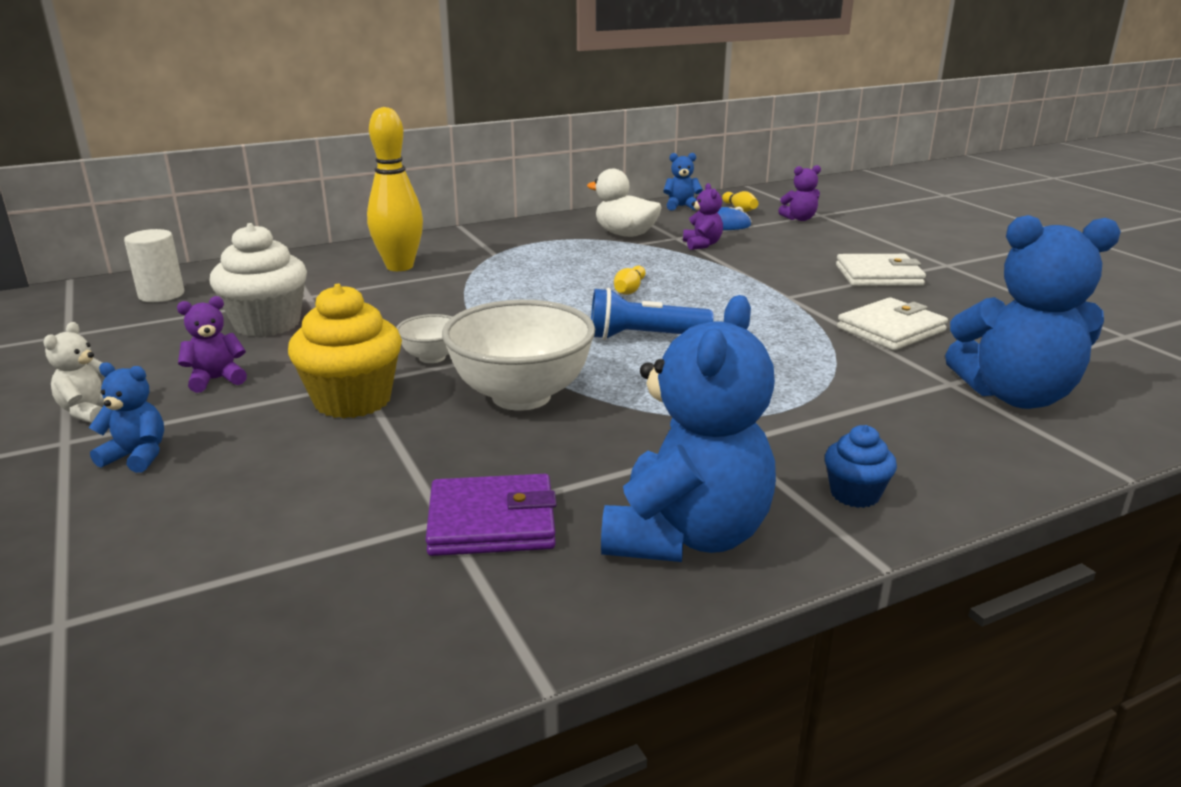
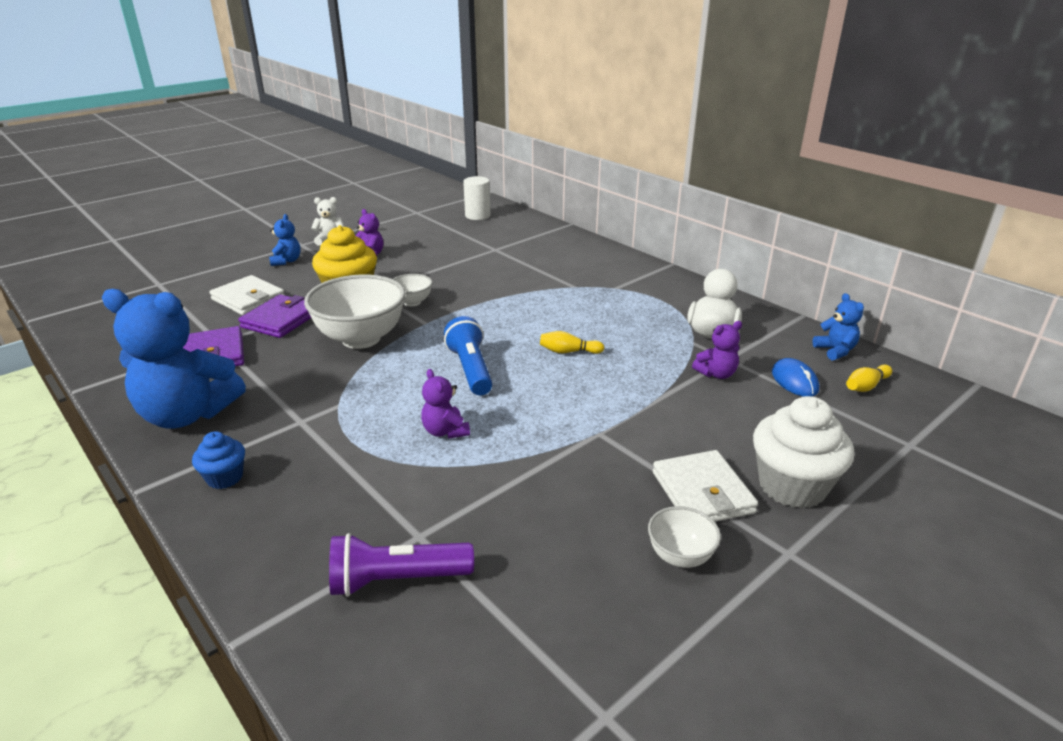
camera: 75 degrees right, 5 degrees up
(267, 324) = (446, 249): white cupcake -> white cupcake (792, 486)
(399, 267) = (563, 262): yellow bowling pin -> none
(404, 460) = (281, 320): none -> purple wallet
(799, 219) = (872, 429): purple teddy bear -> purple teddy bear (445, 431)
(891, 329) = (539, 499): white wallet -> white wallet (248, 299)
(957, 293) = (680, 556): none -> white bowl
(1015, 396) = (397, 580): blue teddy bear -> purple flashlight

